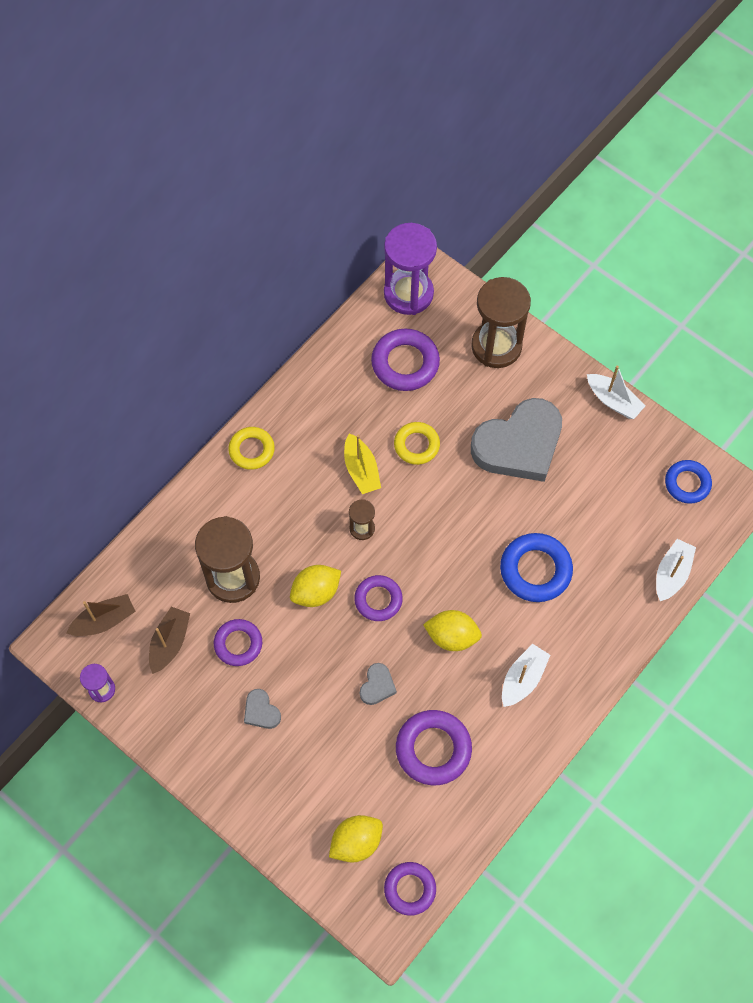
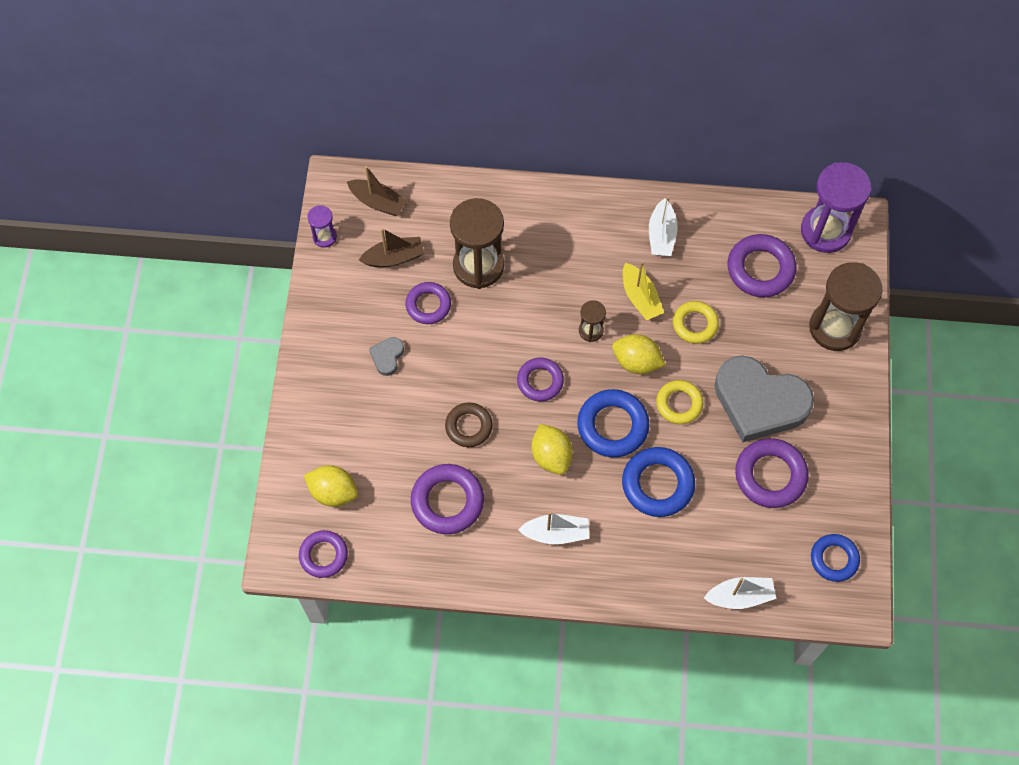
camera: 55 degrees right, 0 degrees up
(251, 450) = (593, 208): yellow ring -> yellow ring (679, 404)
(316, 592) = (511, 332): yellow lemon -> yellow lemon (636, 362)
(361, 470) = (640, 297): yellow boat -> yellow boat turned 60 degrees counterclockwise
(377, 686) = (469, 426): grey heart -> brown ring
(460, 570) = (612, 426): none -> blue ring
(587, 481) = (770, 475): none -> purple ring
(613, 401) = (862, 451): white boat -> white boat (661, 235)

